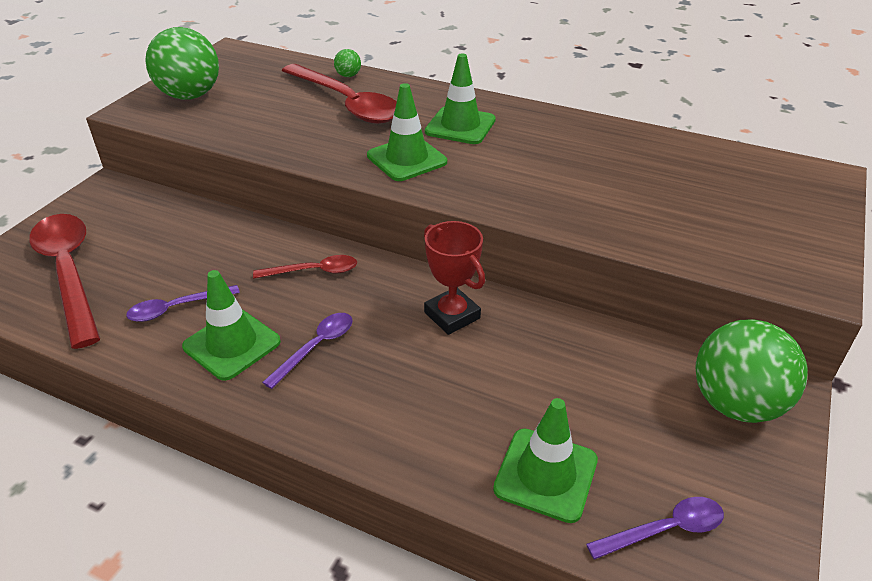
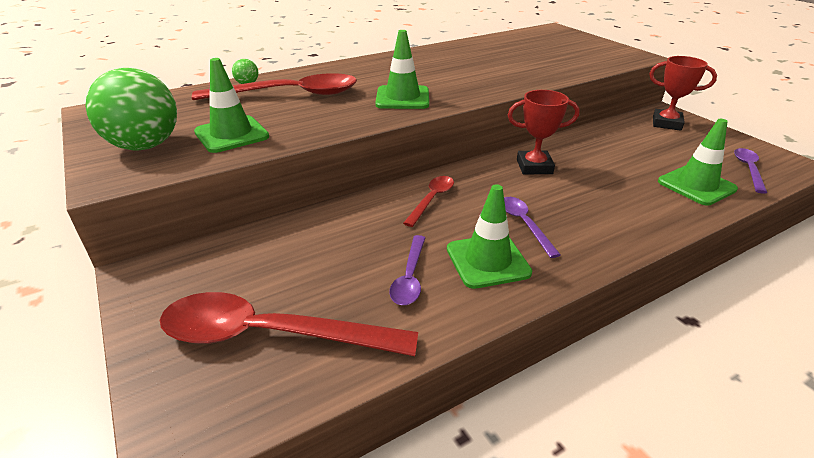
camera: 55 degrees left, 5 degrees down
(460, 126) = (385, 74): green traffic cone -> green traffic cone (231, 134)
(735, 403) = (666, 123): green ball -> red trophy

